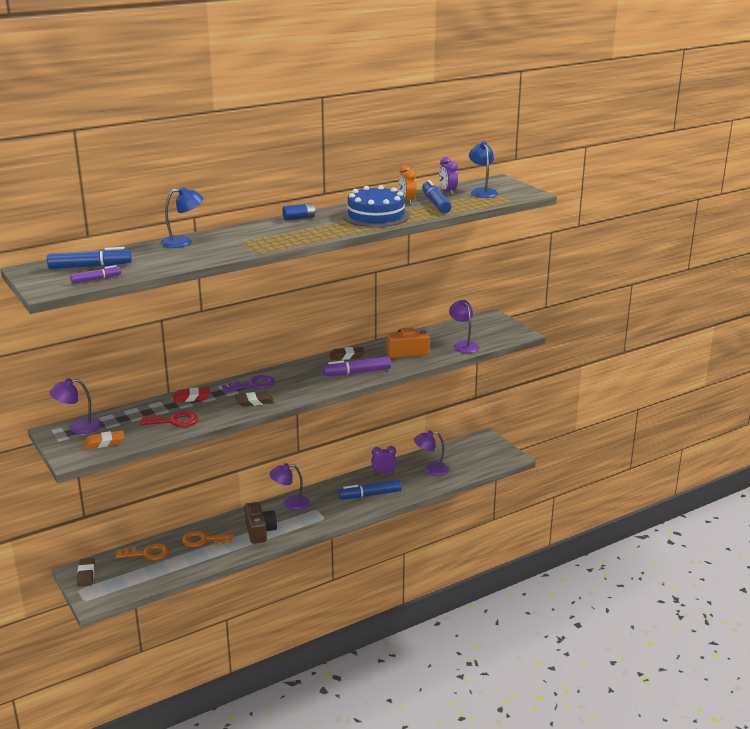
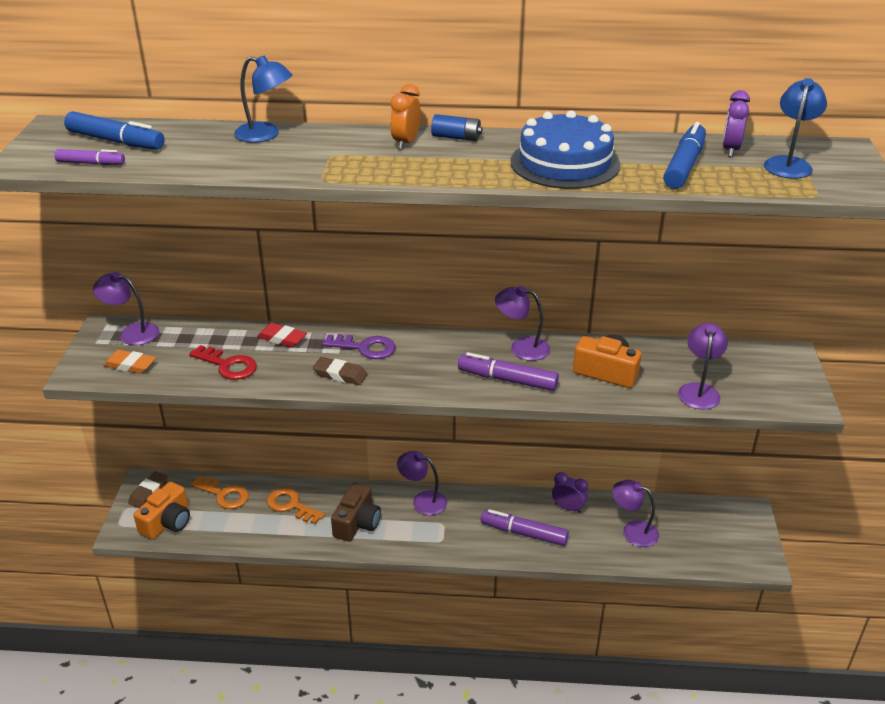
camera: 35 degrees right, 10 degrees up
(122, 584) = (167, 522): none -> orange camera
(347, 356) = (521, 347): brown eraser -> purple lamp
(370, 495) = (524, 533): blue marker -> purple marker
(407, 201) = (645, 150): orange clock -> orange clock (406, 143)

